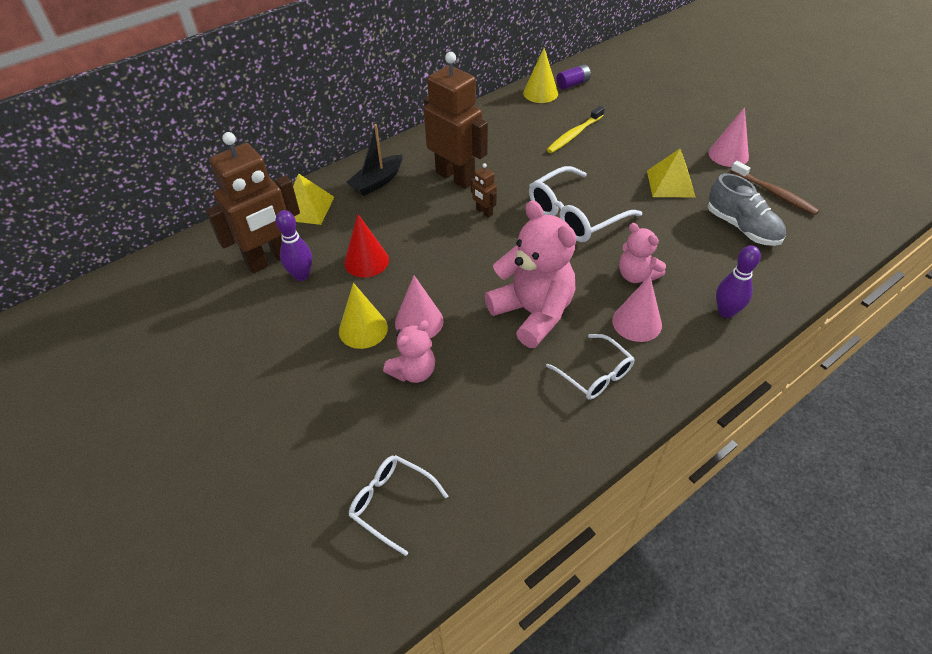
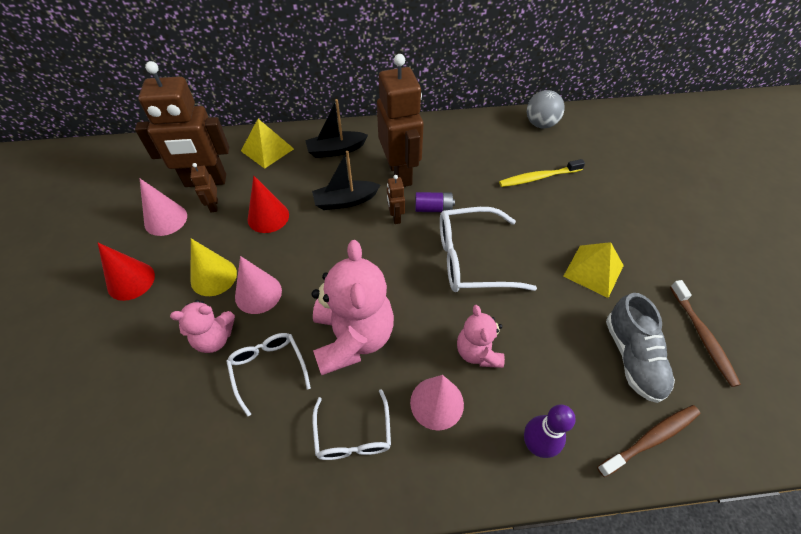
camera: 30 degrees right, 5 degrees up
(282, 370) = (131, 281): none -> red cone
(301, 275) = (214, 205): purple bowling pin -> brown robot
(391, 503) = (95, 451): white glasses -> white glasses (268, 369)
(427, 218) = (345, 201): none -> black boat
(540, 93) = (540, 124): yellow cone -> grey ball
(573, 84) = (578, 127): purple battery -> purple battery (433, 208)
(728, 155) = (683, 267): pink cone -> pink cone (165, 219)
(792, 270) = (651, 439): none -> brown toothbrush

